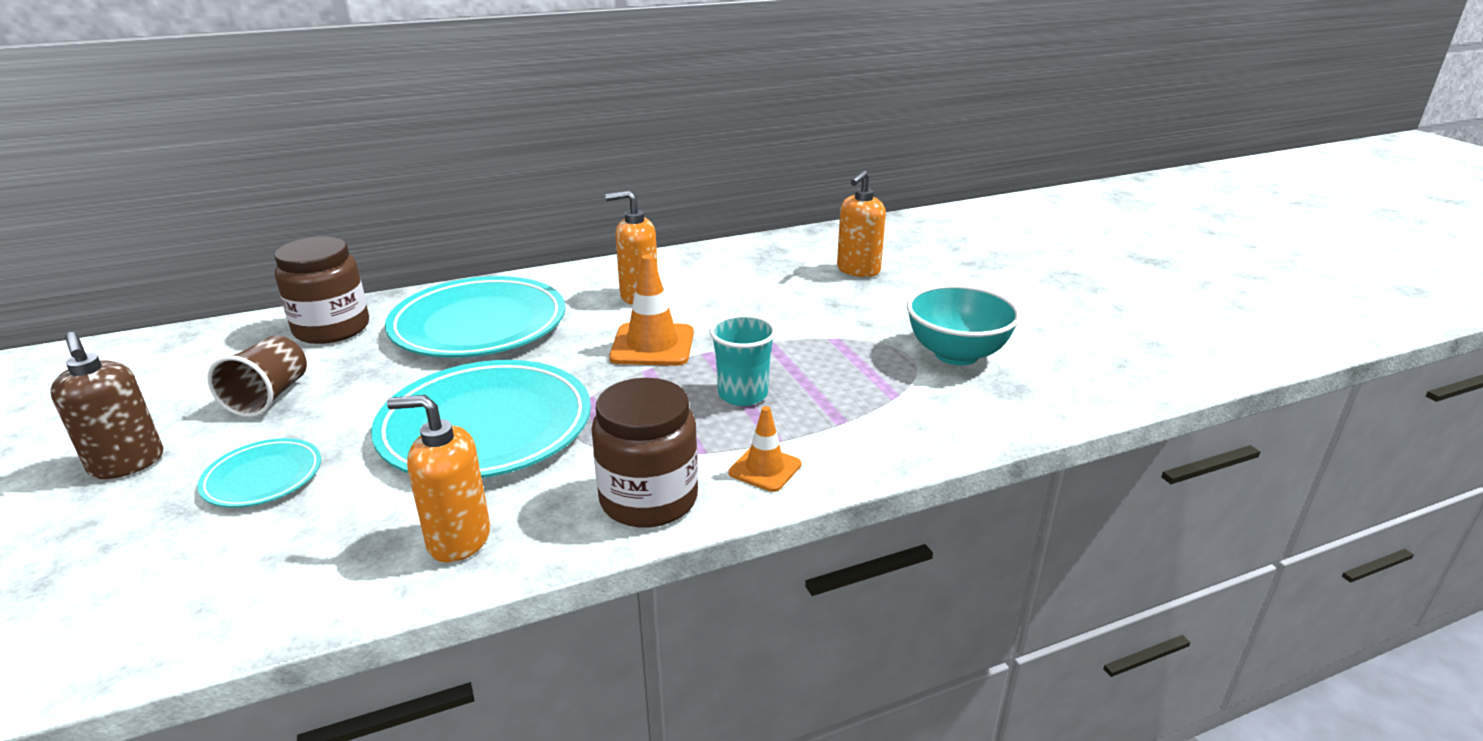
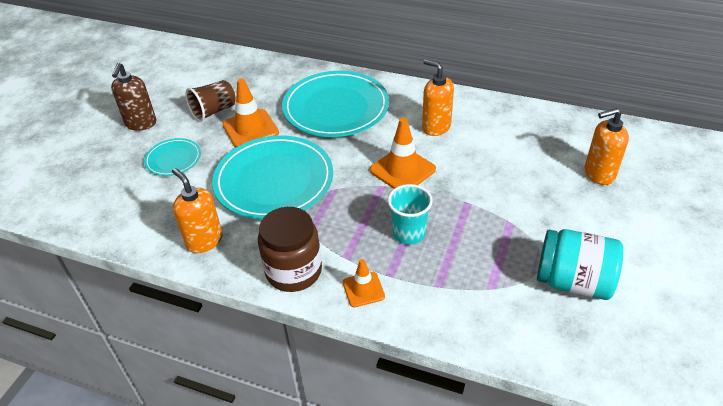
camera: 45 degrees right, 15 degrees up
(332, 329) = (273, 77): brown jar -> none
(367, 391) = (250, 129): none -> orange traffic cone
(956, 354) = (573, 281): turquoise bowl -> turquoise jar

